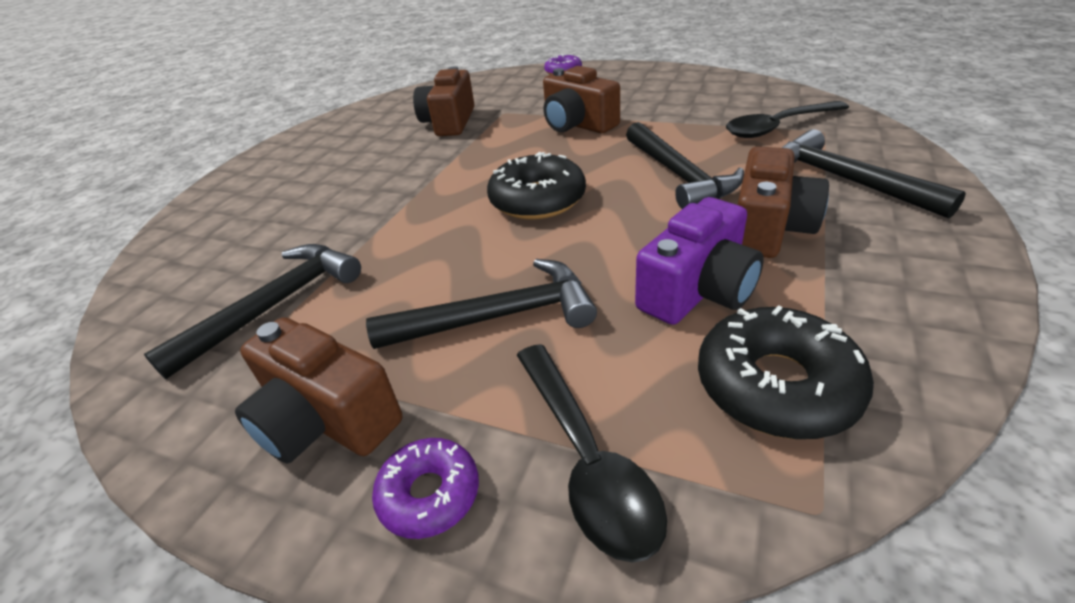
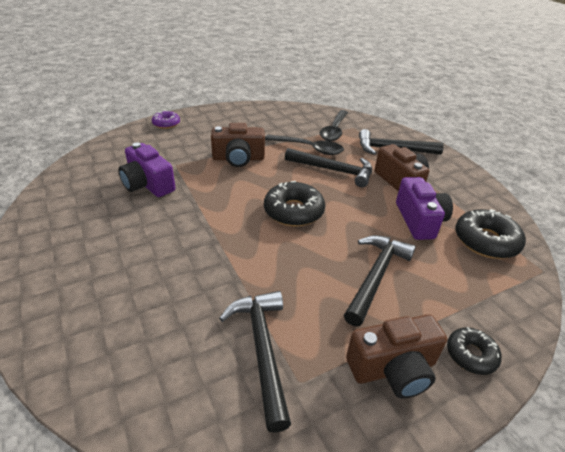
camera: 55 degrees left, 0 degrees up
(429, 494) = (471, 355): purple donut -> black donut
(449, 122) = (148, 184): brown camera -> purple camera
(585, 457) = (484, 302): black spoon -> black spoon (308, 148)

